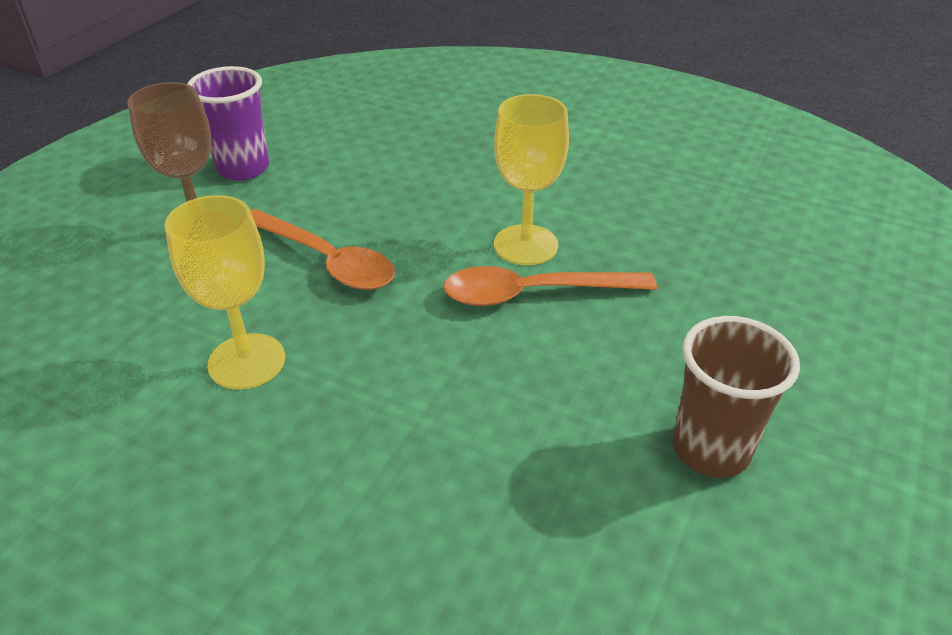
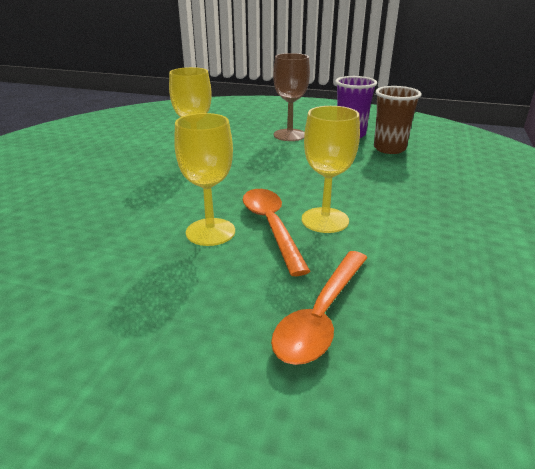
camera: 80 degrees right, 10 degrees down
(326, 260) = (279, 164): orange spoon -> orange spoon (321, 315)
(538, 355) = (210, 232): none -> yellow goblet
(710, 450) = (120, 304): brown cup -> brown cup (389, 148)

